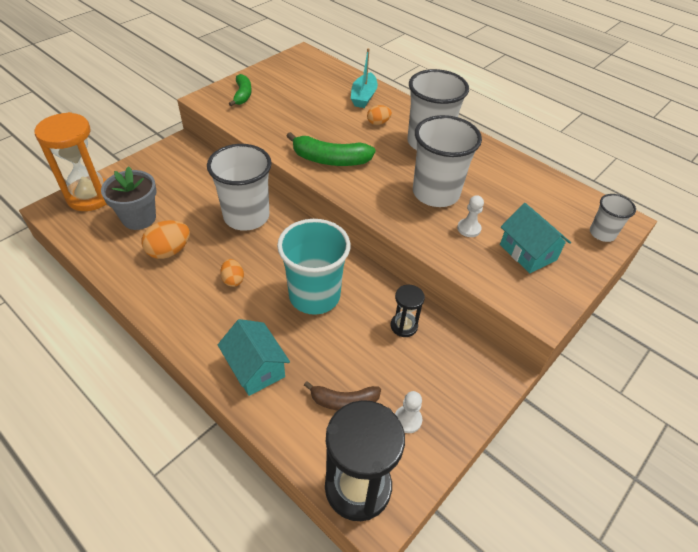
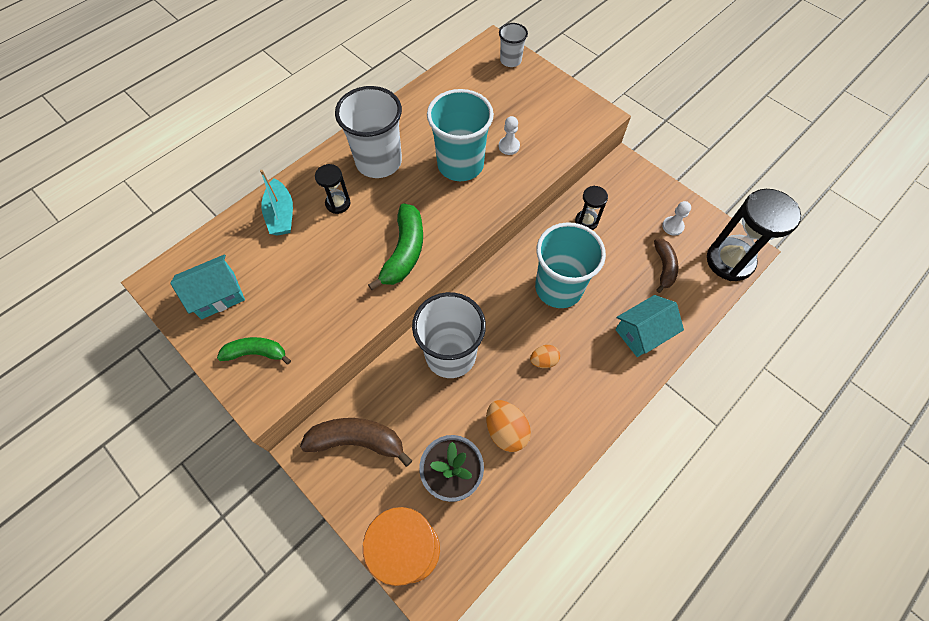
camera: 85 degrees left, 15 degrees up
(181, 167) = (358, 440): none -> brown banana
(363, 97) = (281, 215): turquoise boat -> turquoise boat turned 60 degrees clockwise
(378, 123) = (338, 203): orange egg -> black hourglass
(435, 193) = (460, 164): white cup -> turquoise cup
(528, 252) = (535, 111): turquoise house -> turquoise house (217, 295)

